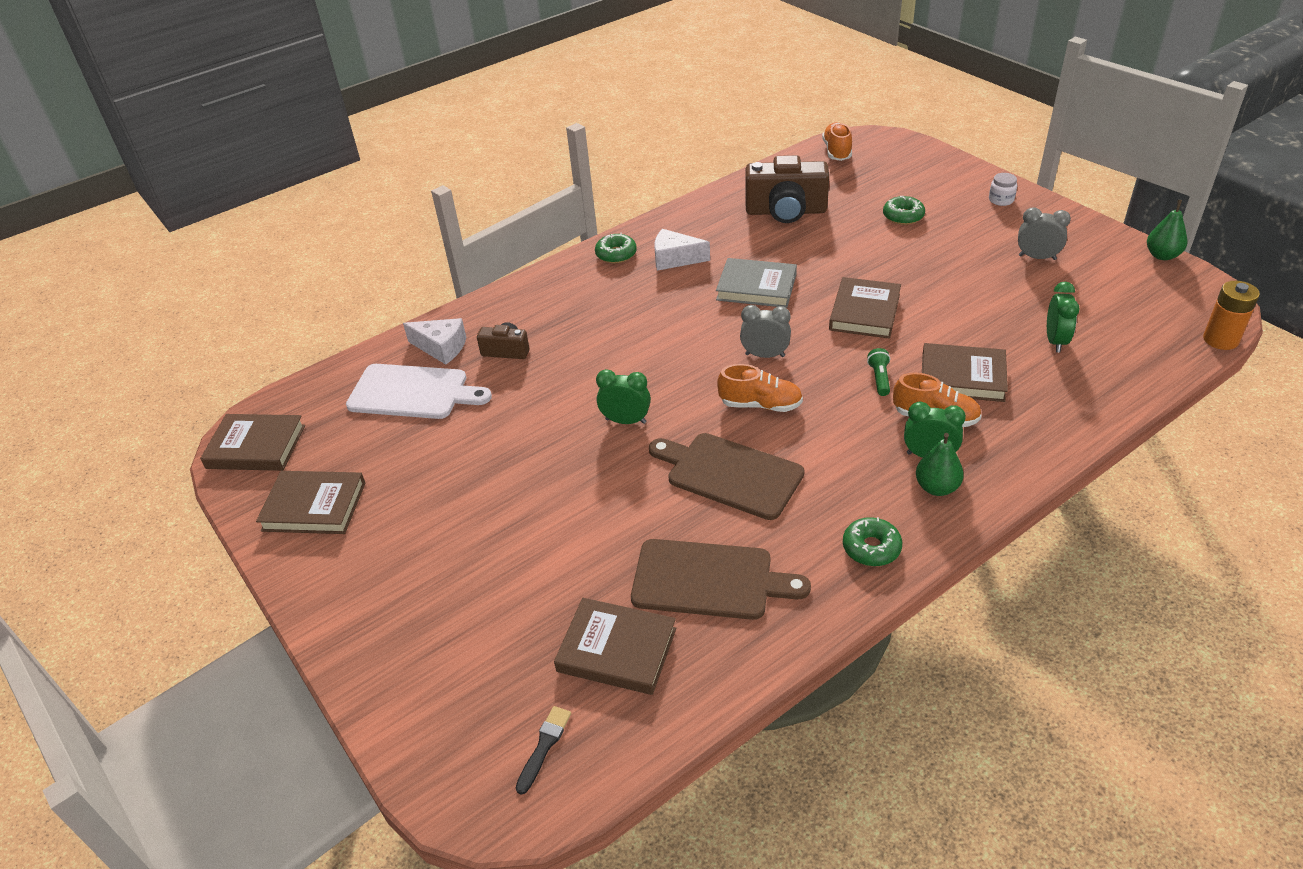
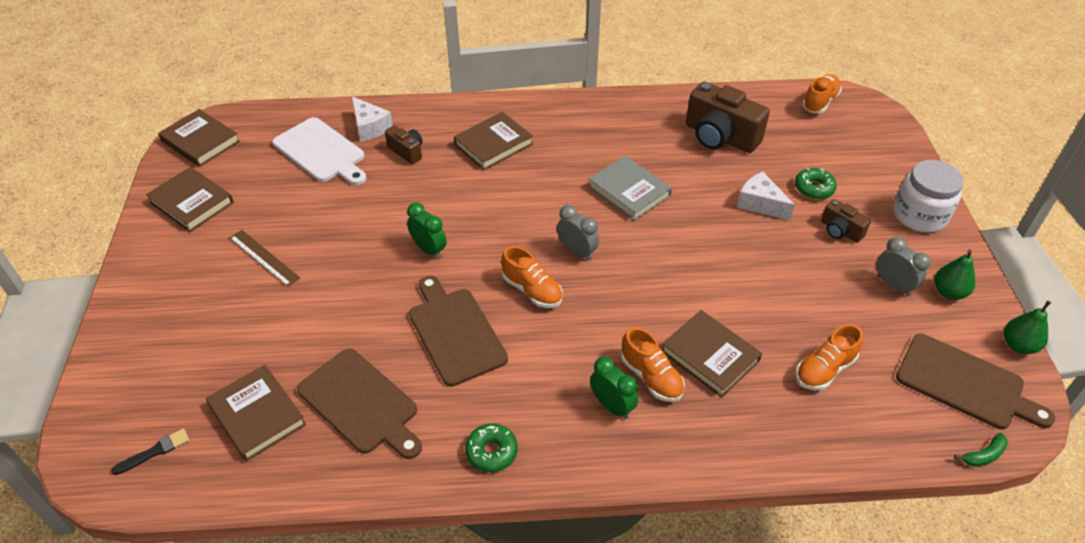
camera: 30 degrees right, 5 degrees up
(460, 513) = (264, 257): none -> brown ruler
(616, 254) = (555, 111): green donut -> none
(675, 259) = (593, 136): white cheese -> white cheese (760, 203)
(865, 312) = (691, 257): brown book -> brown book (493, 144)
(879, 378) = (642, 320): green flashlight -> none
(936, 487) = (589, 435): green pear -> green pear (948, 292)
(957, 238) = (840, 231): none -> brown camera
(1001, 200) = (919, 215): white jar -> white jar, size x2.11
(1055, 341) = (824, 370): green clock -> orange shoe
(1157, 299) = (964, 383): none -> brown cutting board
(1220, 340) = (983, 455): orange battery -> green banana

